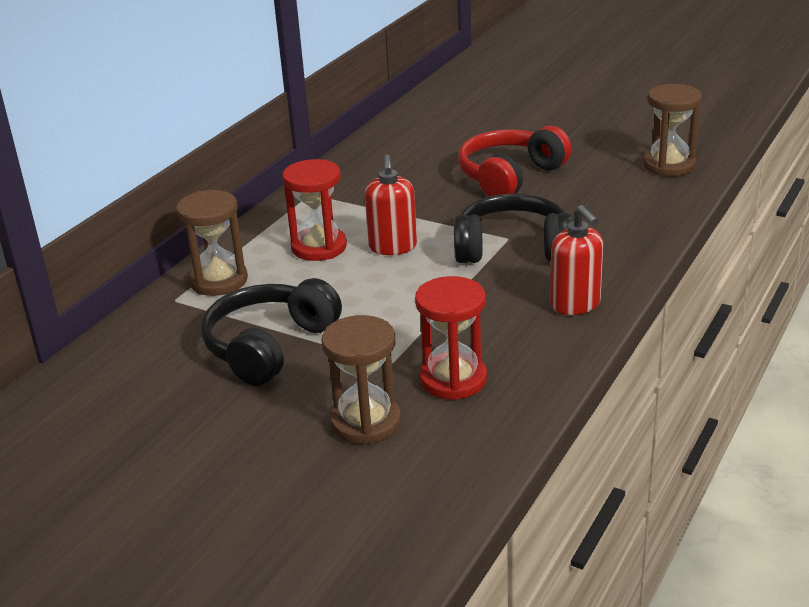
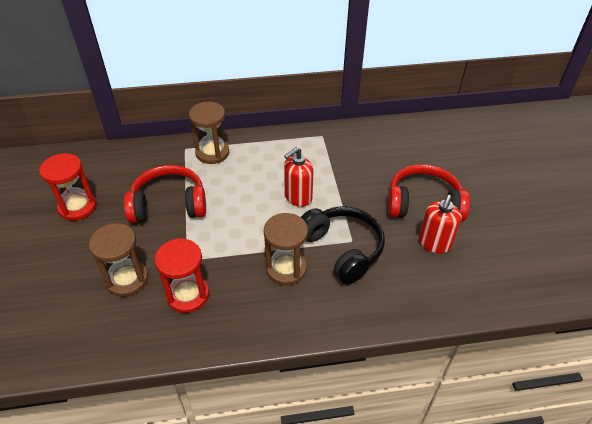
camera: 50 degrees right, 15 degrees up
(269, 346) = (169, 204): black headphones -> red headphones
(319, 247) = (273, 169): red hourglass -> red hourglass (77, 207)
(575, 304) = (305, 312): red soap dispenser -> red soap dispenser (434, 243)
(668, 165) = (523, 275): brown hourglass -> brown hourglass (286, 269)

